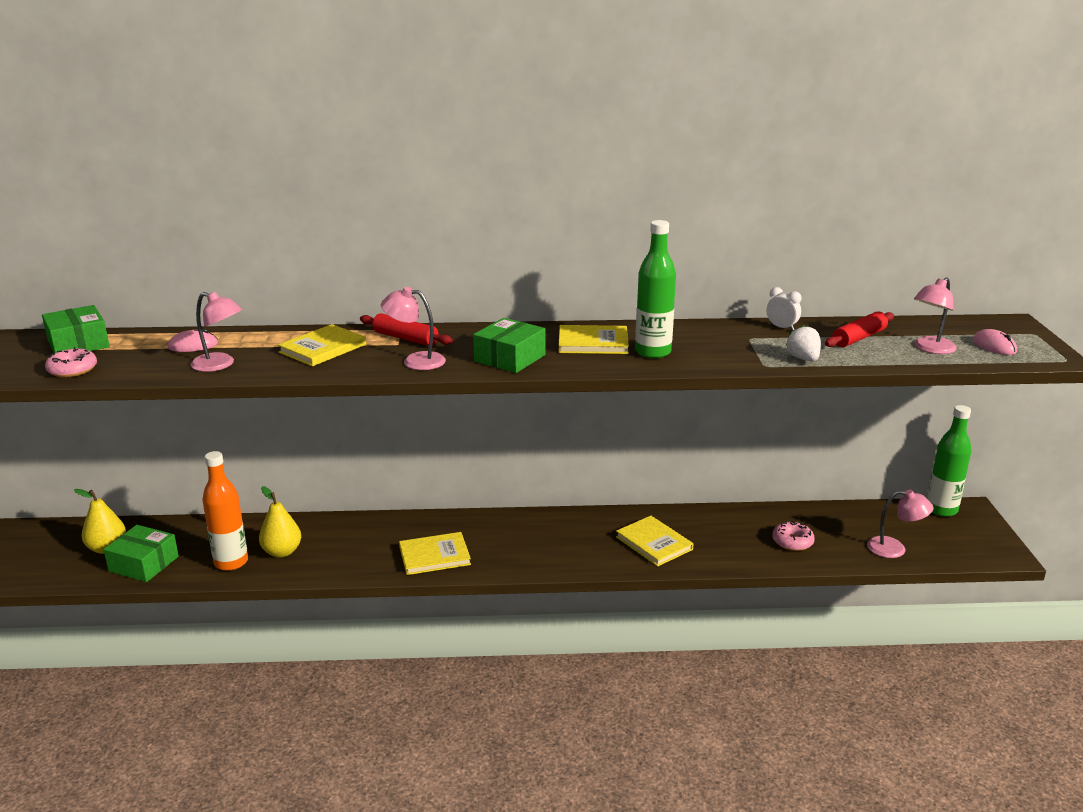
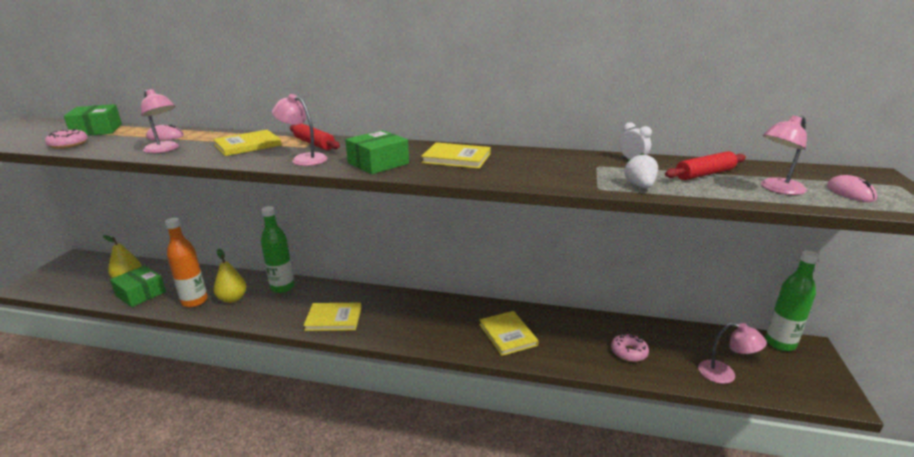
camera: 15 degrees right, 0 degrees up
(653, 352) = (502, 169): green bottle -> green bottle (282, 287)

